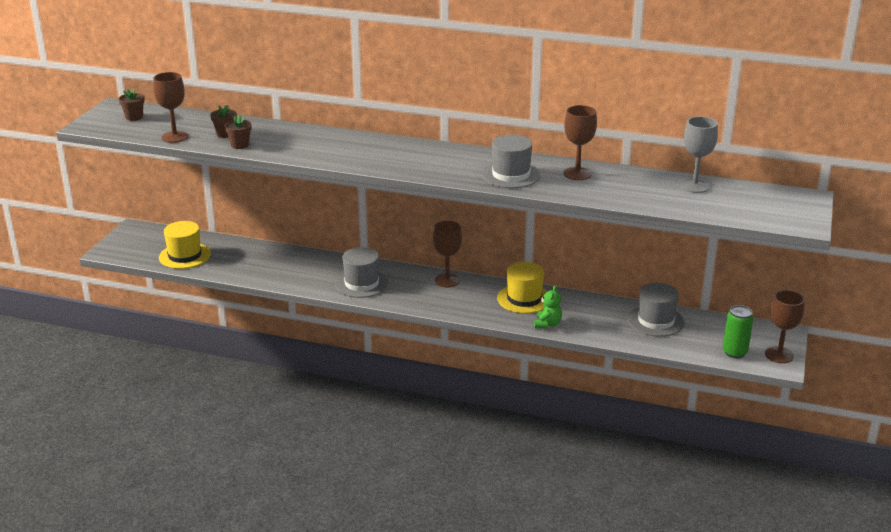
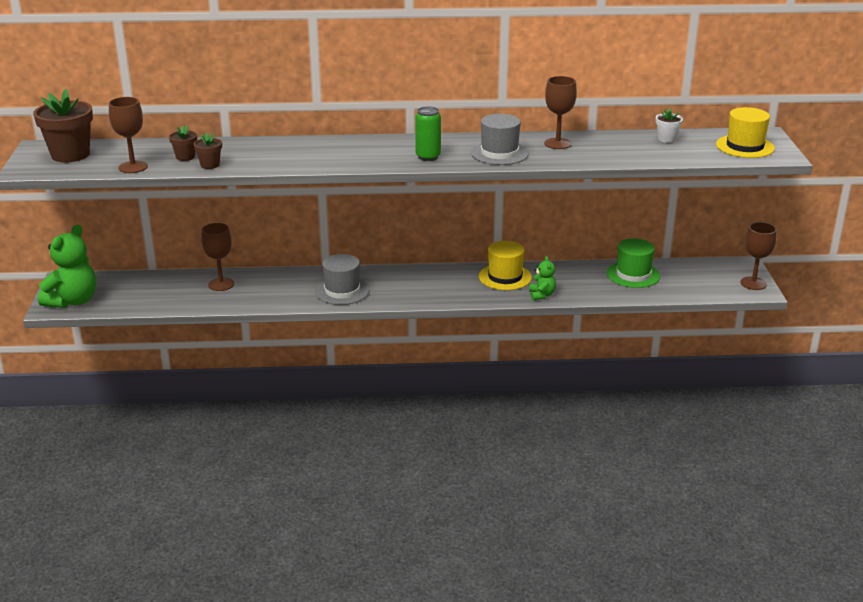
camera: 20 degrees left, 0 degrees up
(128, 249) = (73, 301): none -> green teddy bear
(134, 117) = (70, 155): brown flower pot -> brown flower pot, size x2.03
(185, 256) = (140, 297): yellow hat -> yellow hat (745, 146)
(447, 280) = (422, 274): brown goblet -> brown goblet (221, 284)
(656, 321) = (633, 274): grey hat -> green hat
(694, 186) = (666, 139): grey goblet -> white flower pot
(734, 352) = (716, 288): green can -> green can (428, 157)

